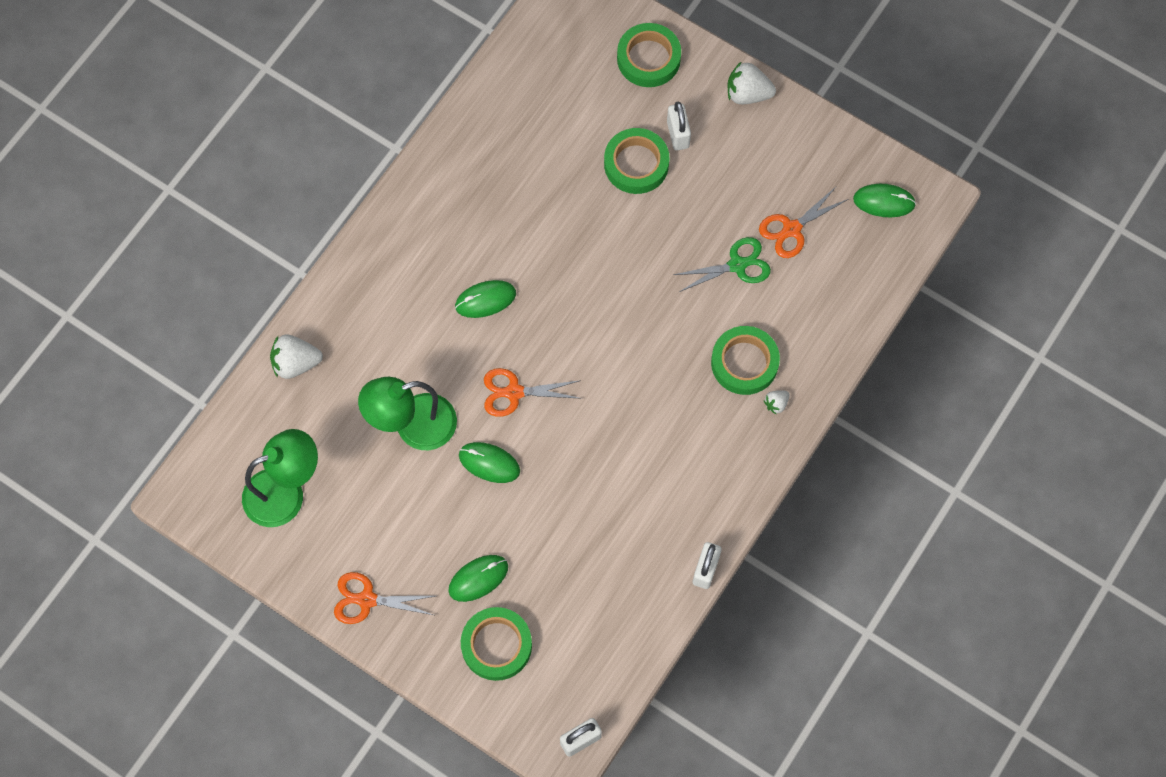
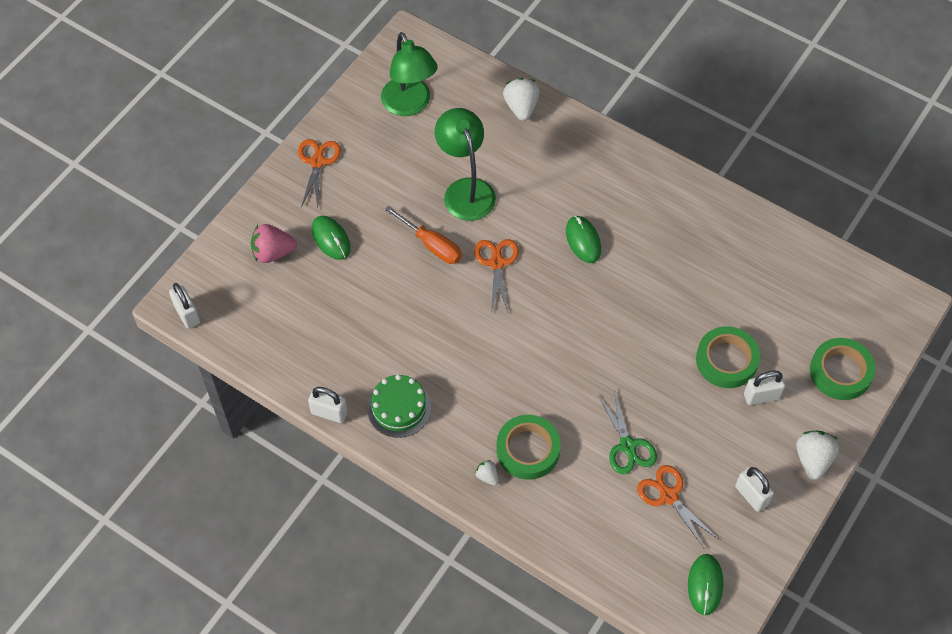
camera: 90 degrees right, 10 degrees down
(489, 463) = (432, 245): green mouse -> orange screwdriver
(496, 645) = (273, 253): green tape -> pink strawberry
(698, 495) = (399, 408): none -> green cake
(788, 153) = (751, 495): none -> white padlock

